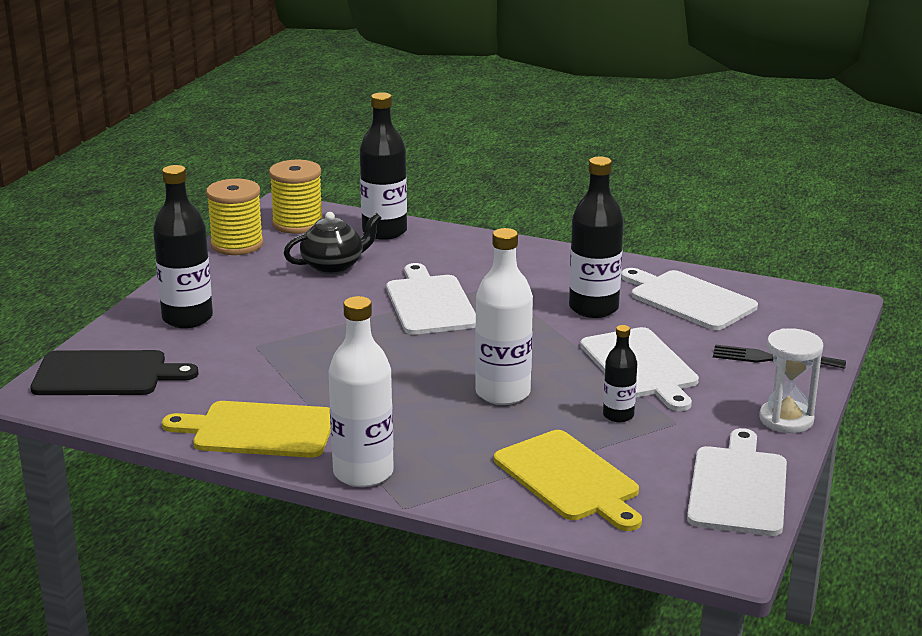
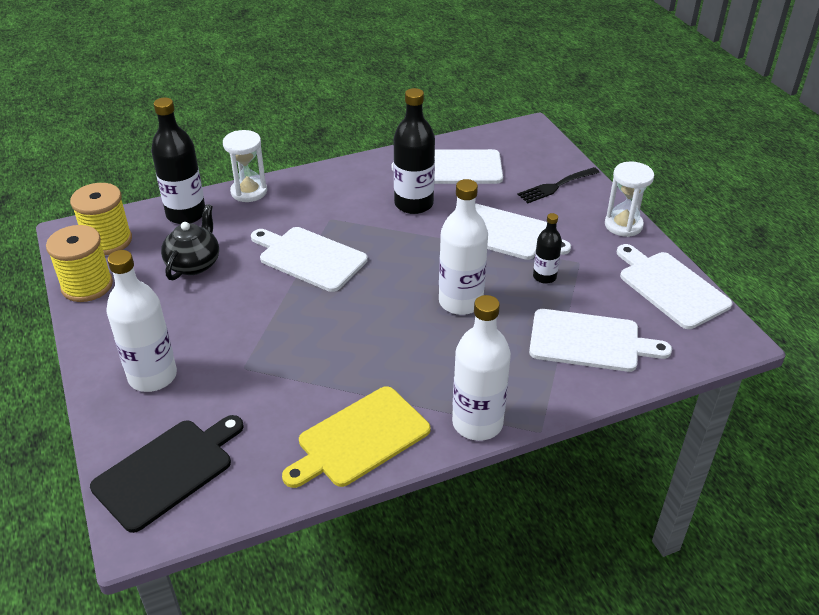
camera: 45 degrees left, 15 degrees up
(187, 318) = (152, 376): black bottle -> white bottle
(461, 238) = (249, 192): none -> white hourglass
(569, 479) = (589, 341): yellow cutting board -> white cutting board

